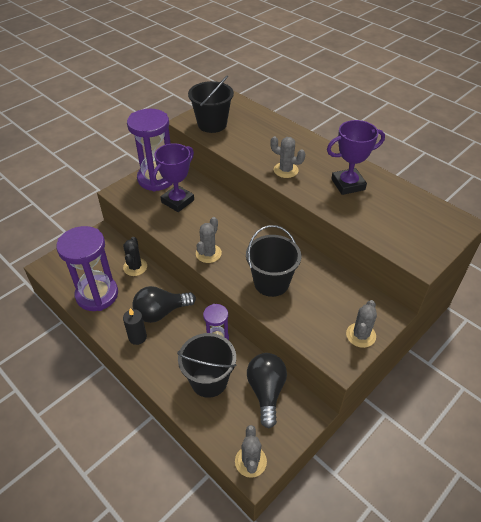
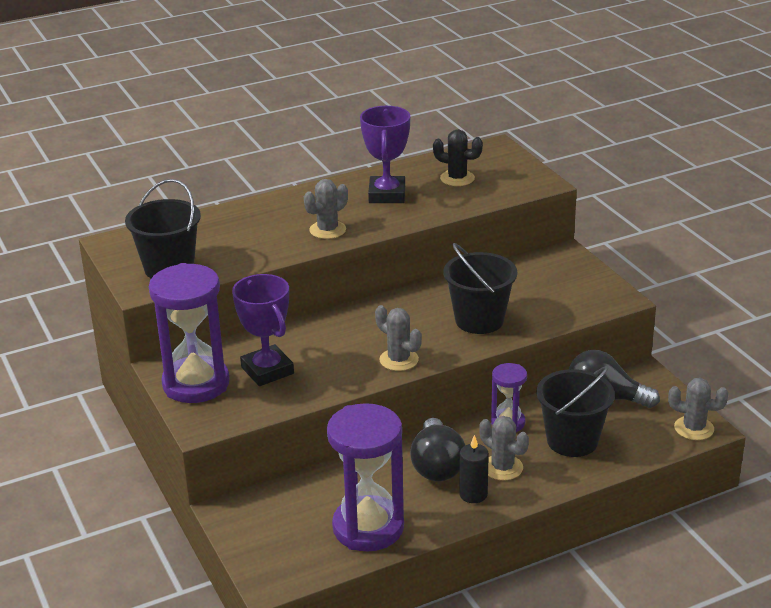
camera: 70 degrees left, 15 degrees down
(135, 267) = (330, 480): black cactus -> black cactus (457, 178)
(360, 335) = (588, 278): grey cactus -> grey cactus (502, 468)

